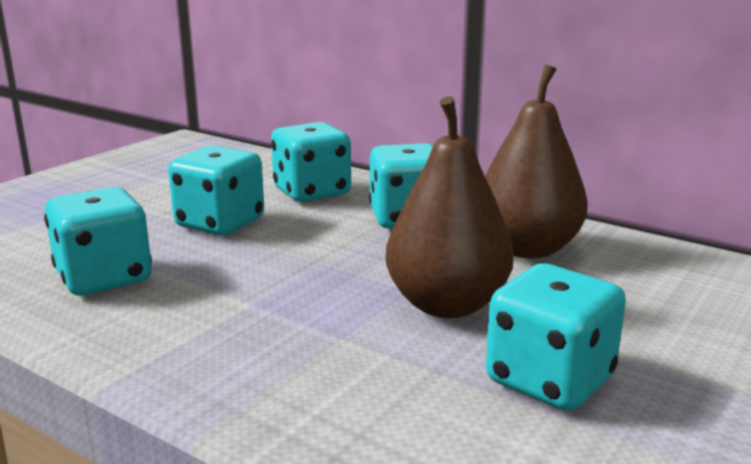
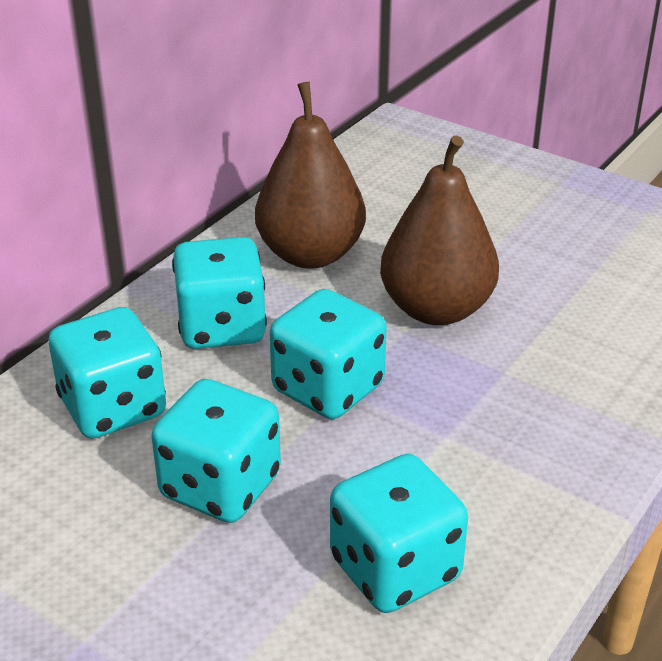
camera: 90 degrees left, 15 degrees up
(549, 380) = (551, 268): turquoise dice -> turquoise dice (328, 388)

